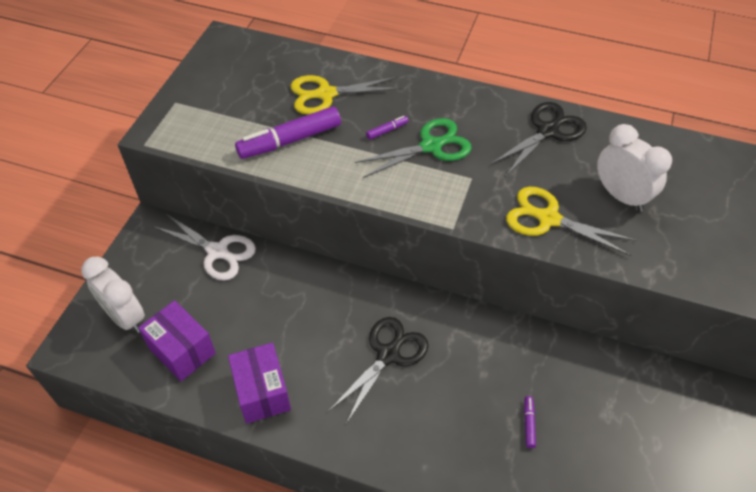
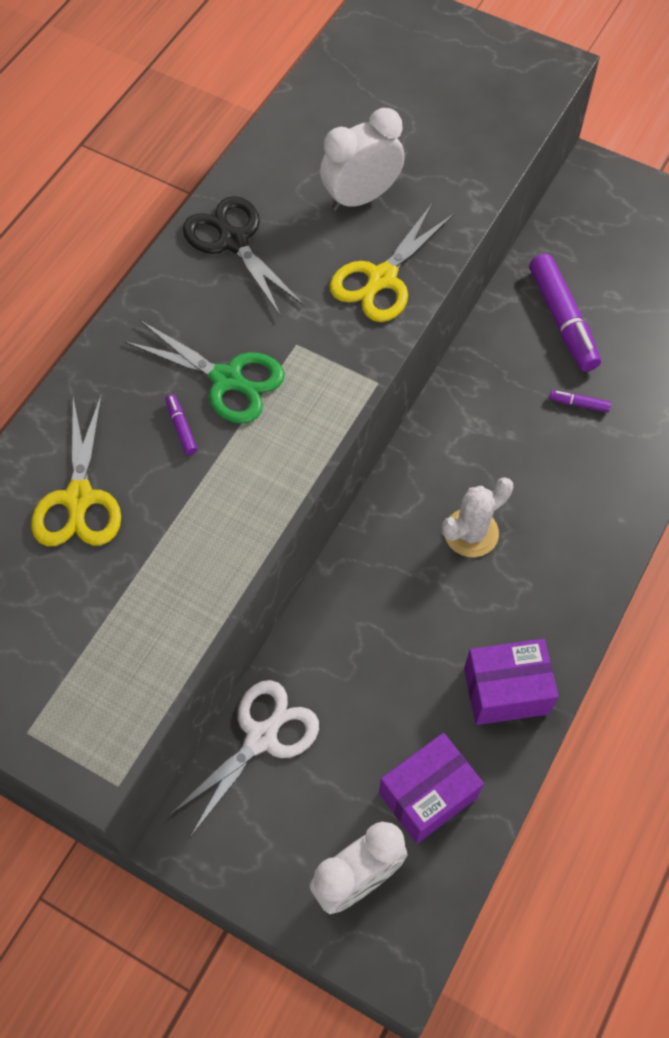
camera: 80 degrees left, 10 degrees up
(290, 140) = (167, 560): purple marker -> purple marker (562, 320)
(388, 355) = (471, 533): black scissors -> white cactus
(431, 146) = (227, 379): green scissors -> green scissors turned 135 degrees clockwise

